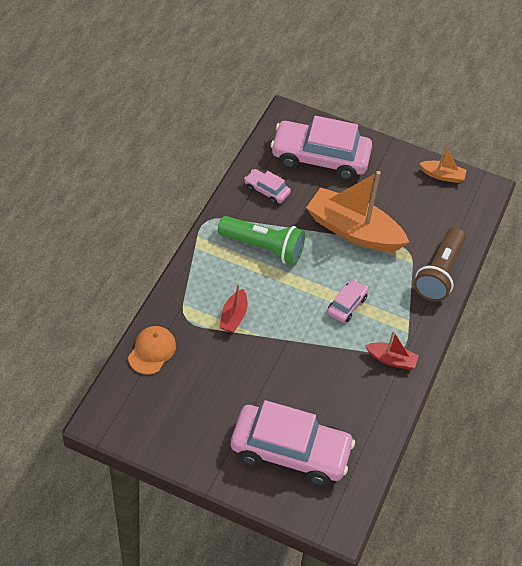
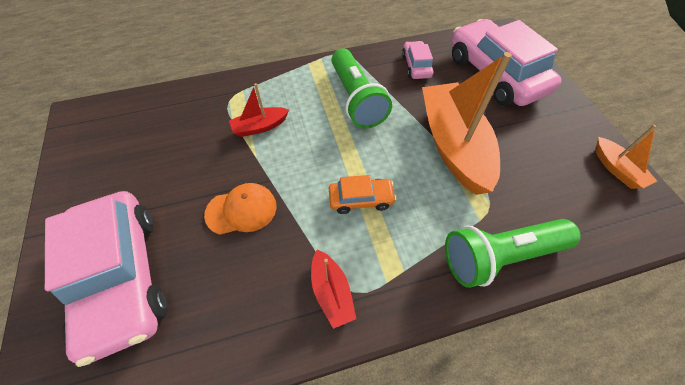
camera: 55 degrees right, 5 degrees up
(152, 351) = (175, 101): orange cap -> orange cap (241, 210)
(346, 305) = (361, 199): pink car -> orange car
(439, 273) = (499, 256): brown flashlight -> green flashlight

